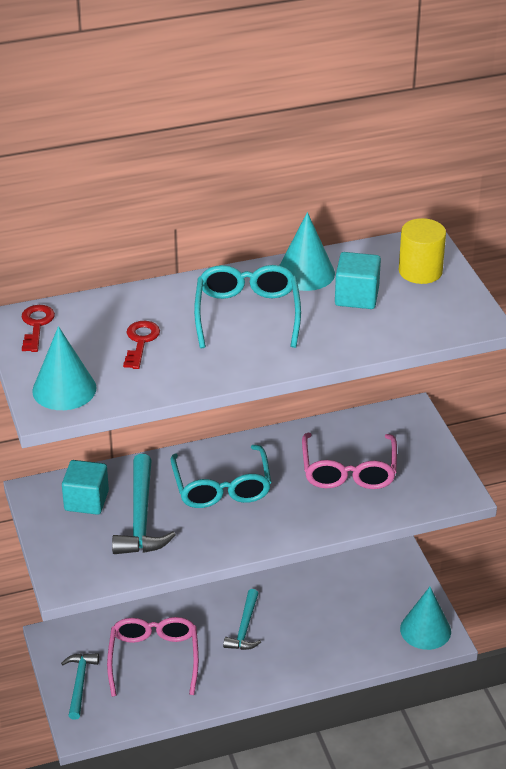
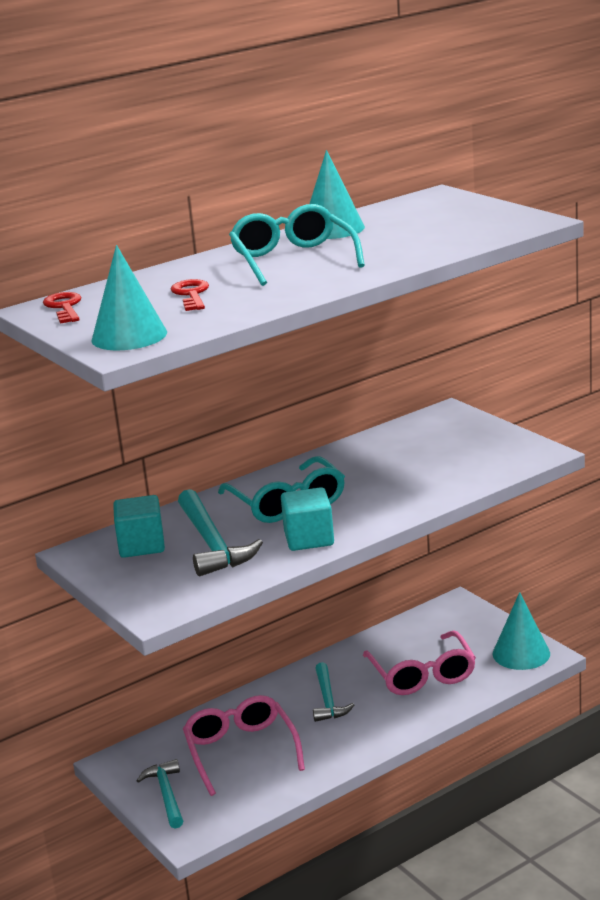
camera: 15 degrees left, 15 degrees down
(349, 471) = (414, 463): pink glasses -> pink glasses (422, 675)
(356, 296) = (398, 231): turquoise cube -> turquoise cube (309, 539)
(420, 271) = (448, 208): yellow cylinder -> none

